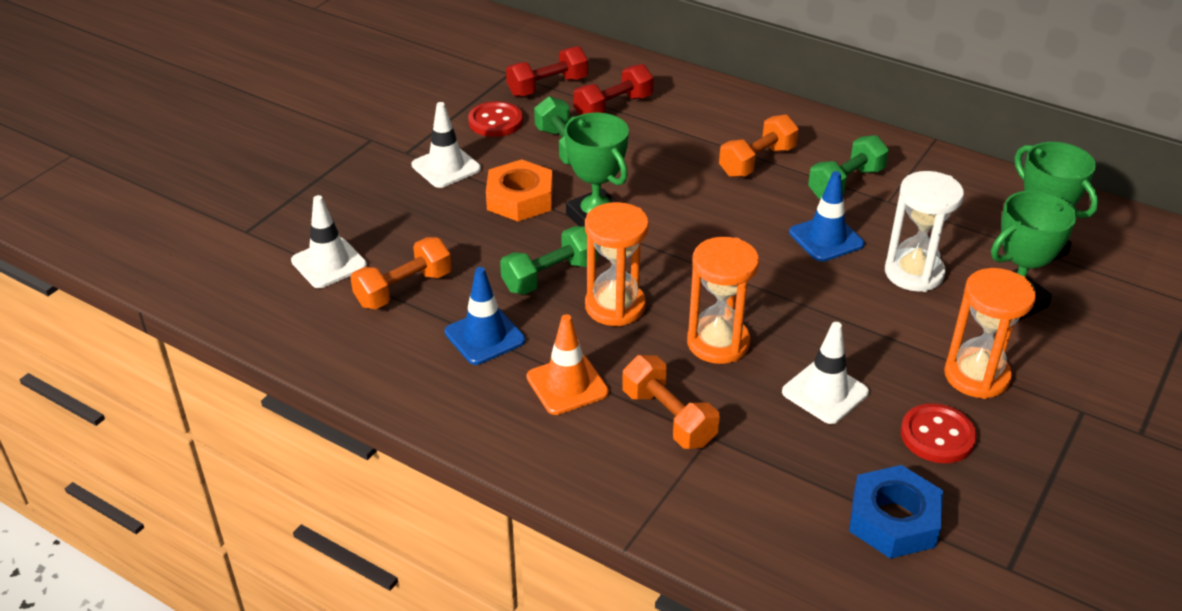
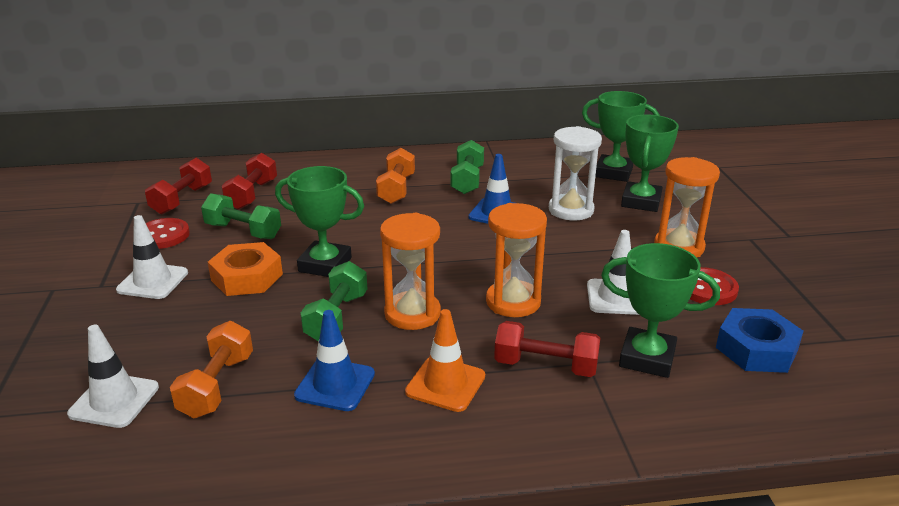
camera: 40 degrees left, 10 degrees down
(668, 418) = (545, 366): orange dumbbell -> red dumbbell
(770, 464) = (647, 358): none -> green trophy

